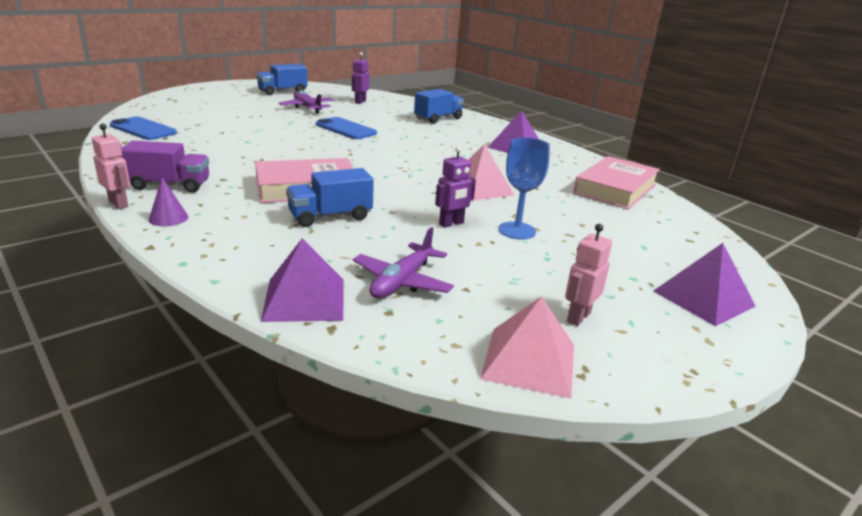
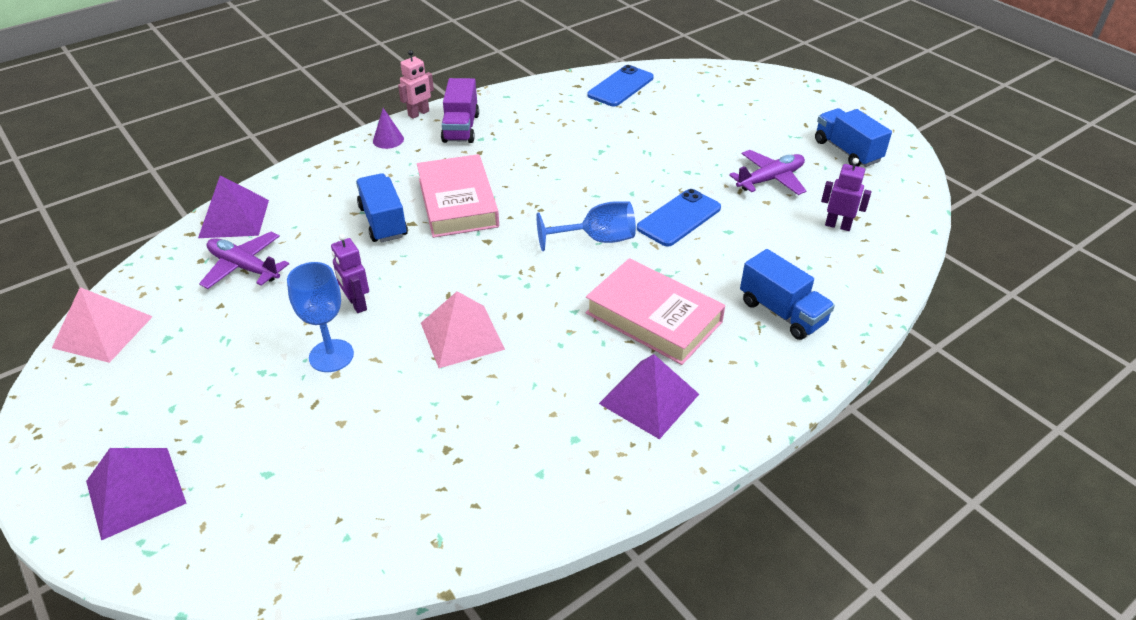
camera: 95 degrees right, 15 degrees up
(367, 149) = (597, 239): none -> blue goblet
(578, 317) = (146, 374): pink robot -> none
(615, 189) = (465, 498): pink book -> pink book (653, 317)

